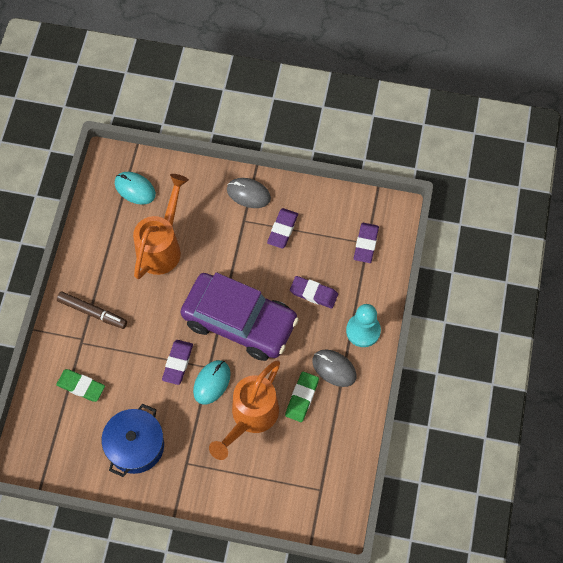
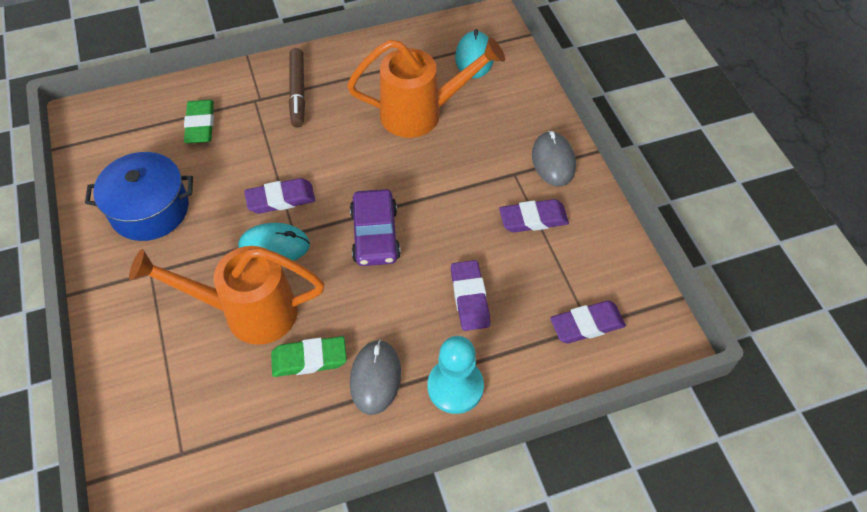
camera: 60 degrees right, 10 degrees down
(239, 321) = (375, 235): purple car -> purple car, size x0.53

